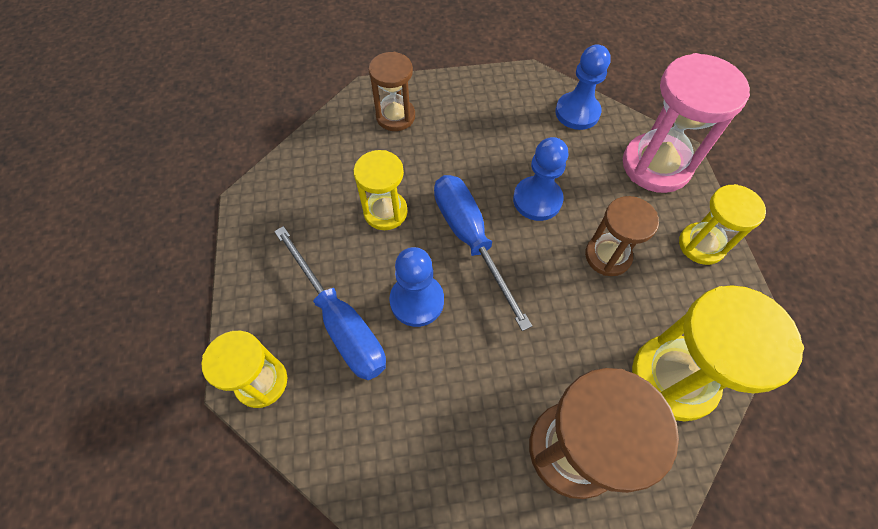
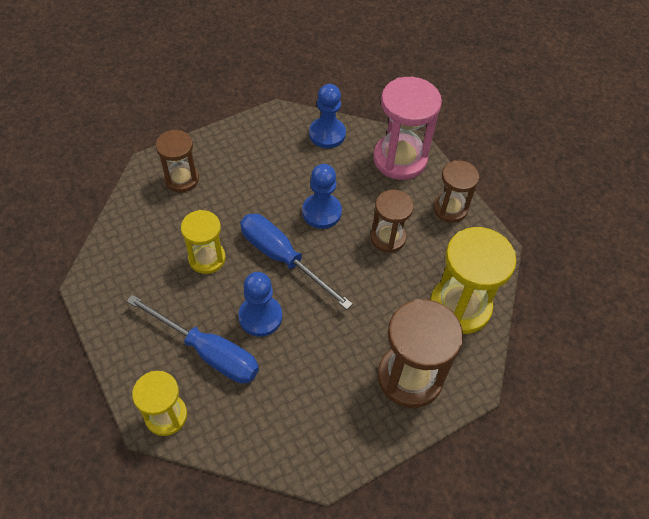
camera: 25 degrees left, 5 degrees down
(701, 245) = (450, 208): yellow hourglass -> brown hourglass

